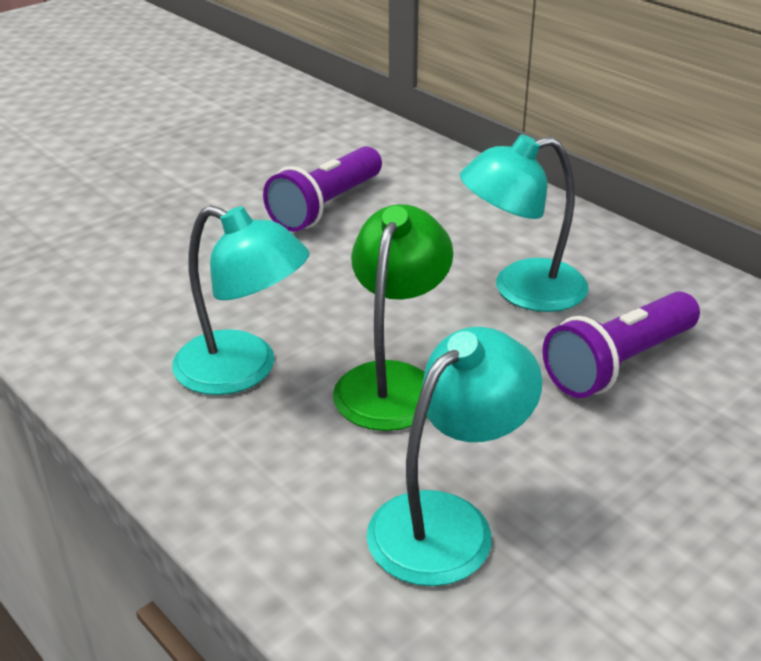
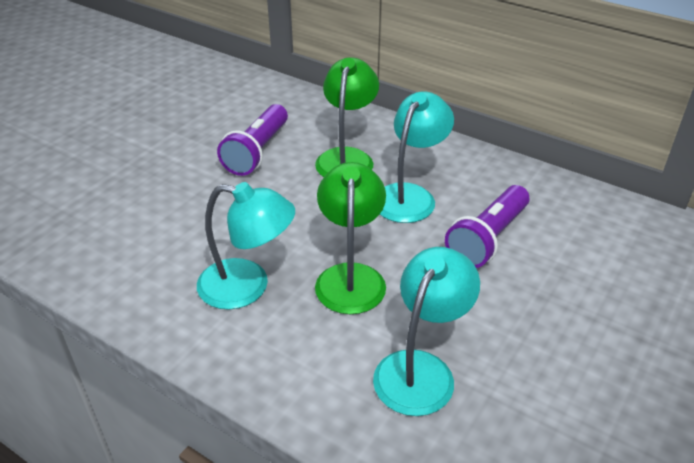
camera: 15 degrees left, 5 degrees up
(448, 230) = (347, 158): none -> green lamp
(521, 290) = (410, 195): turquoise lamp -> turquoise lamp turned 150 degrees clockwise

